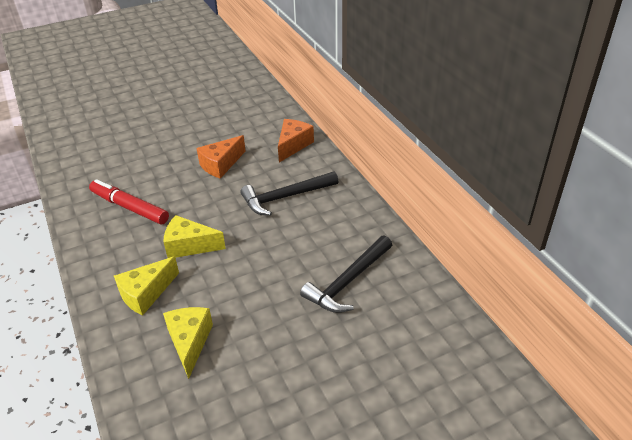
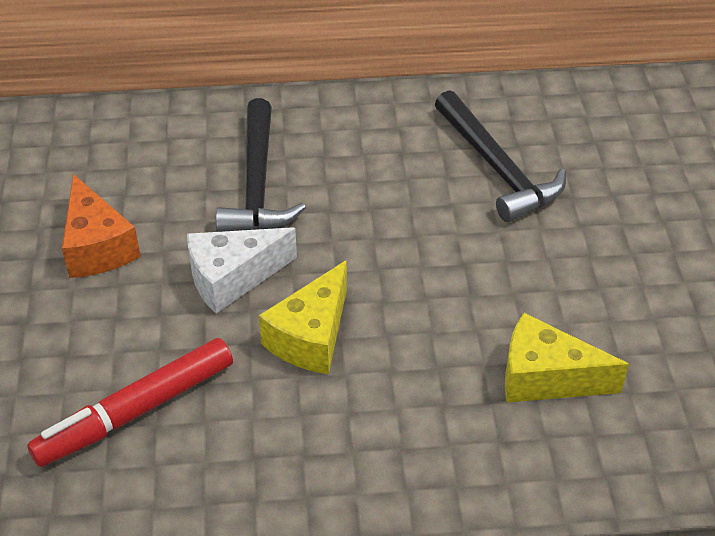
camera: 70 degrees left, 5 degrees up
(146, 294) = (406, 420): yellow cheese -> none
(218, 209) = (232, 278): none -> white cheese
(293, 145) = (114, 138): orange cheese -> none

